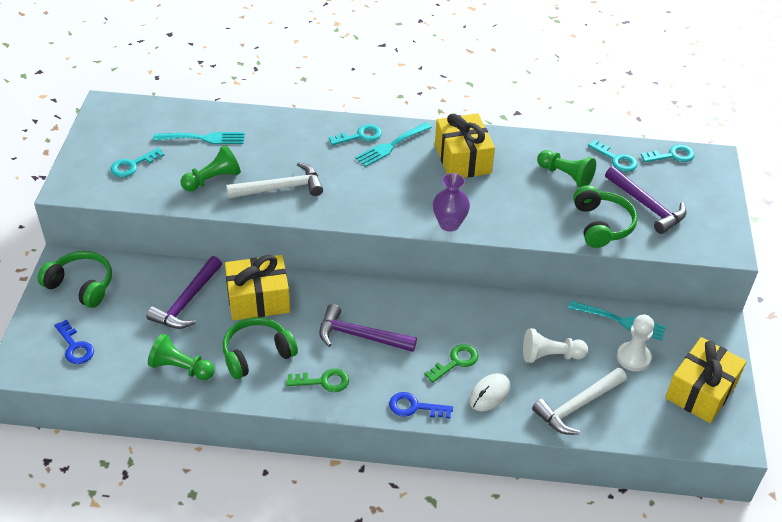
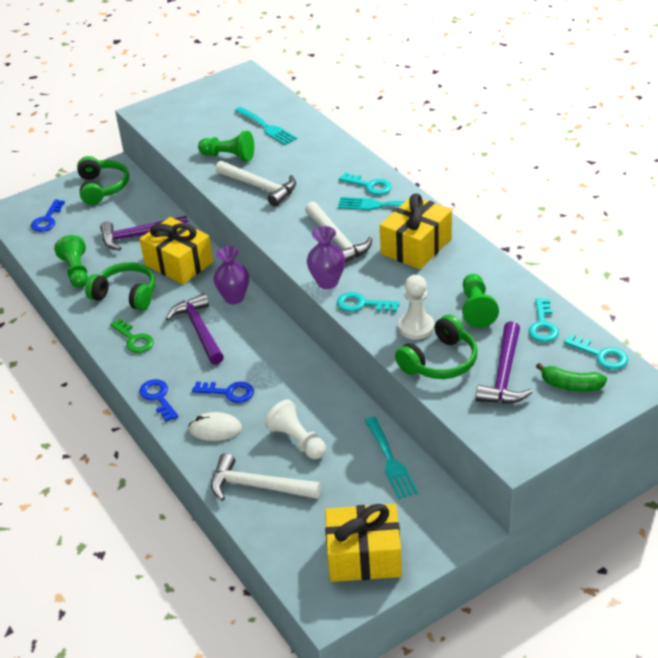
camera: 55 degrees right, 5 degrees down
(132, 165) = (199, 119): turquoise key -> turquoise key (362, 304)
(345, 293) = (234, 298): none -> purple vase
(405, 190) = (337, 240): none -> white hammer
(455, 362) = (229, 392): green key -> blue key
(633, 357) = (354, 491): white pawn -> white pawn (416, 327)
(687, 185) = (571, 385): none -> green banana

